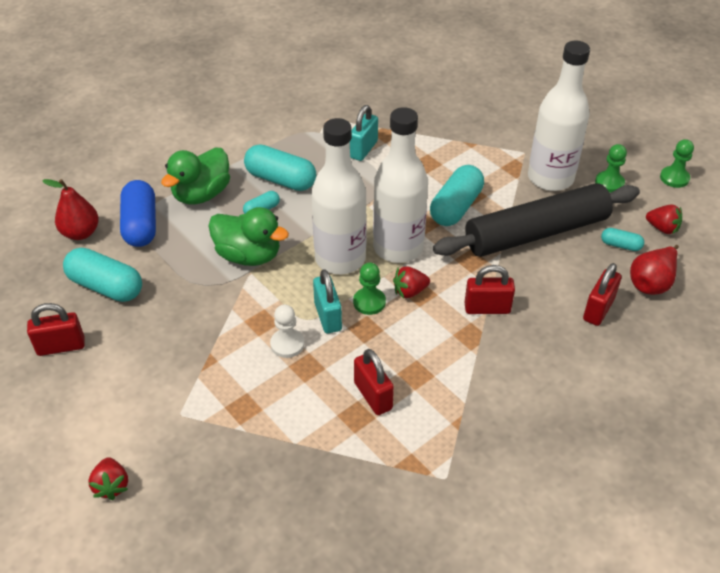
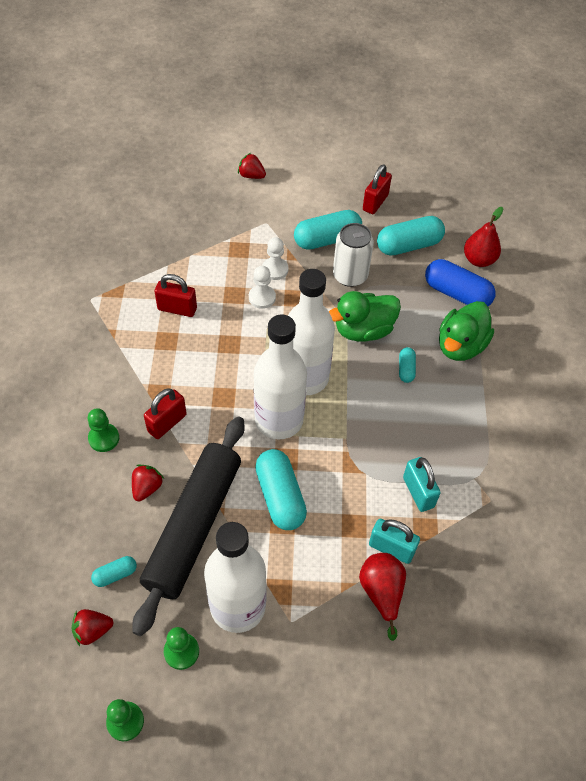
camera: 130 degrees right, 10 degrees up
(191, 302) = (350, 275): none -> white can
(201, 194) = (460, 346): green duck -> green duck turned 135 degrees counterclockwise
(241, 360) = (275, 269): none -> white pawn
(280, 180) = (432, 405): turquoise capsule -> turquoise capsule (327, 239)
(328, 316) = (261, 332): turquoise padlock -> turquoise padlock (391, 548)
(369, 302) = (248, 363): green pawn -> green pawn (104, 438)
(410, 291) = (231, 392): red strawberry -> red strawberry (147, 488)
(598, 309) = (87, 489): red padlock -> none
(651, 283) = (62, 553): red pear -> red pear (381, 593)

